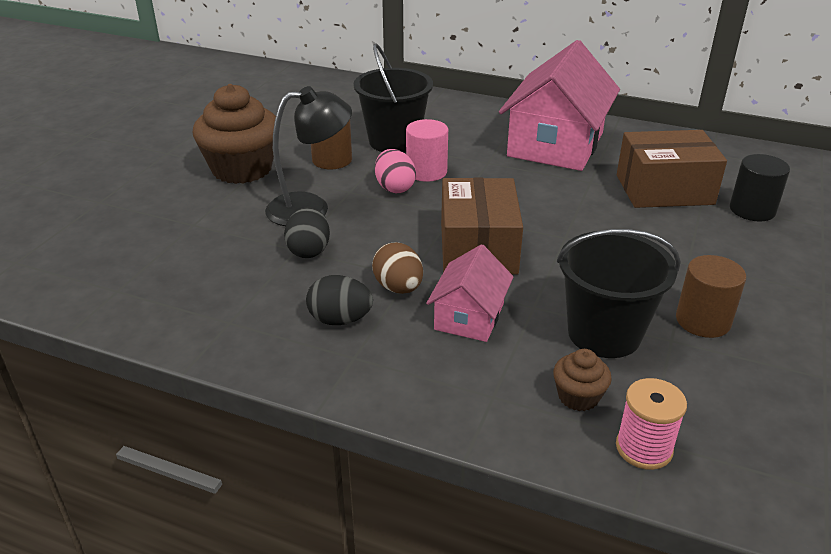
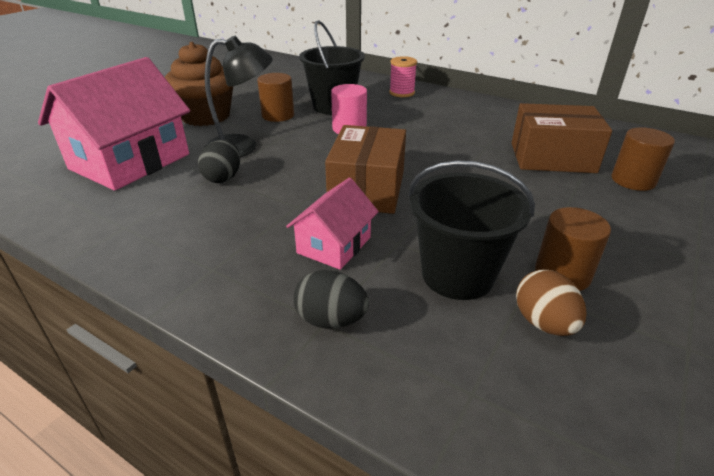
camera: 10 degrees right, 0 degrees up
(340, 320) = (218, 235): black egg -> black egg (331, 320)
(394, 188) = (317, 138): pink egg -> none
(398, 288) = (282, 214): brown egg -> brown egg (543, 323)
(555, 144) = (465, 117): pink house -> pink house (130, 161)
(578, 396) = (410, 334): brown cupcake -> none
(644, 448) = (463, 402): pink spool -> pink spool (402, 93)
(752, 210) = (633, 180): black cylinder -> brown cylinder

